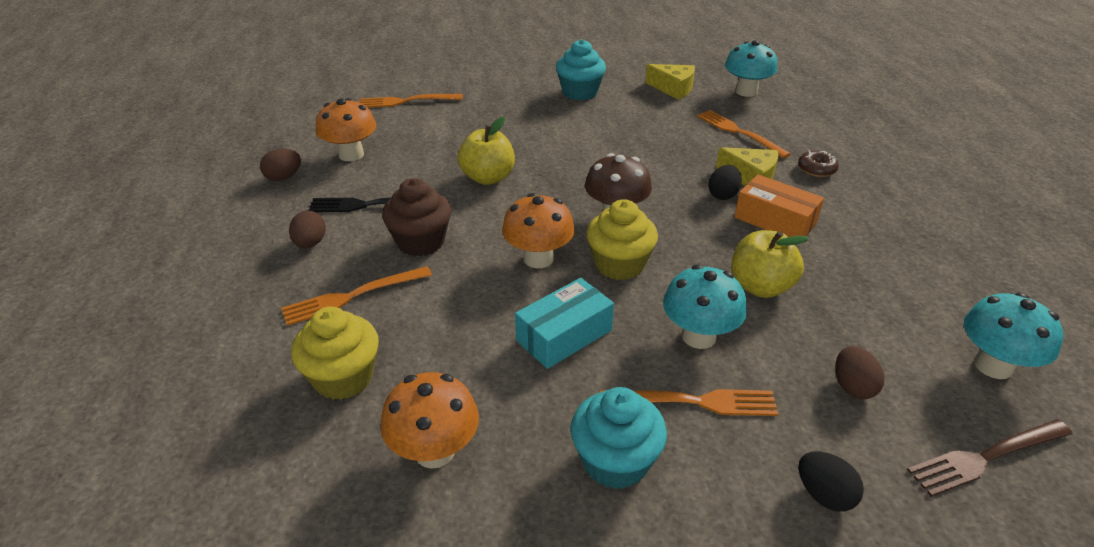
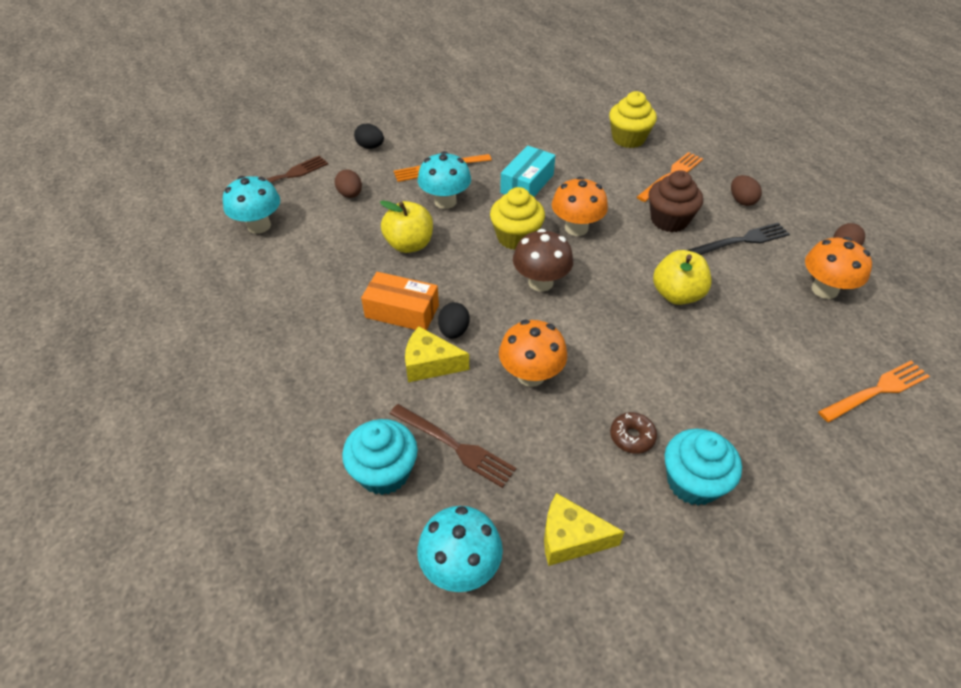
camera: 160 degrees right, 10 degrees up
(435, 451) = (556, 124): orange mushroom -> orange mushroom (531, 375)
(615, 461) = (471, 138): turquoise cupcake -> turquoise cupcake (384, 472)
(738, 132) = (456, 447): orange fork -> brown fork
(816, 169) = (360, 398): brown donut -> brown donut (632, 437)

